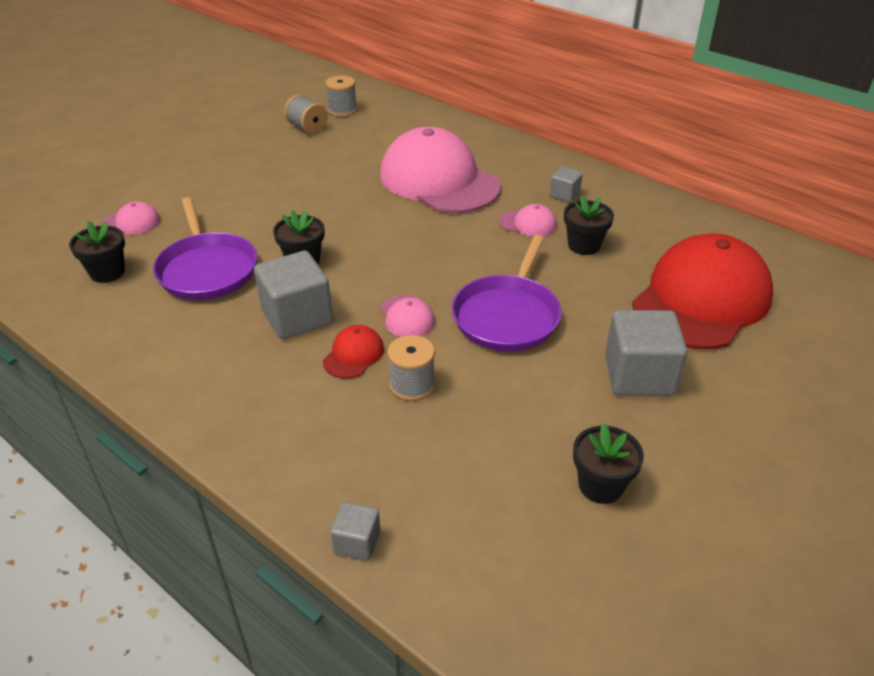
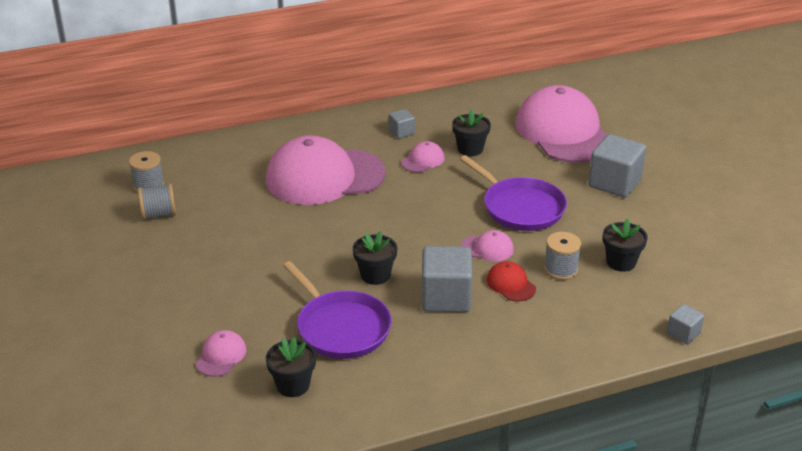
camera: 60 degrees left, 5 degrees down
(207, 269) = (340, 327): purple pan -> purple pan turned 45 degrees clockwise
(601, 485) = (692, 232): black flower pot -> black flower pot (621, 262)
(701, 299) = (563, 132): red cap -> pink cap

